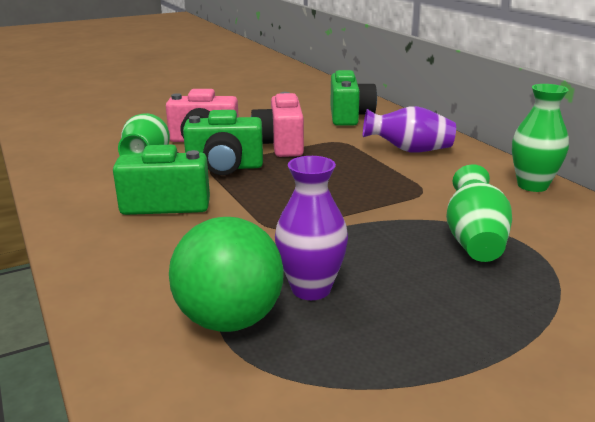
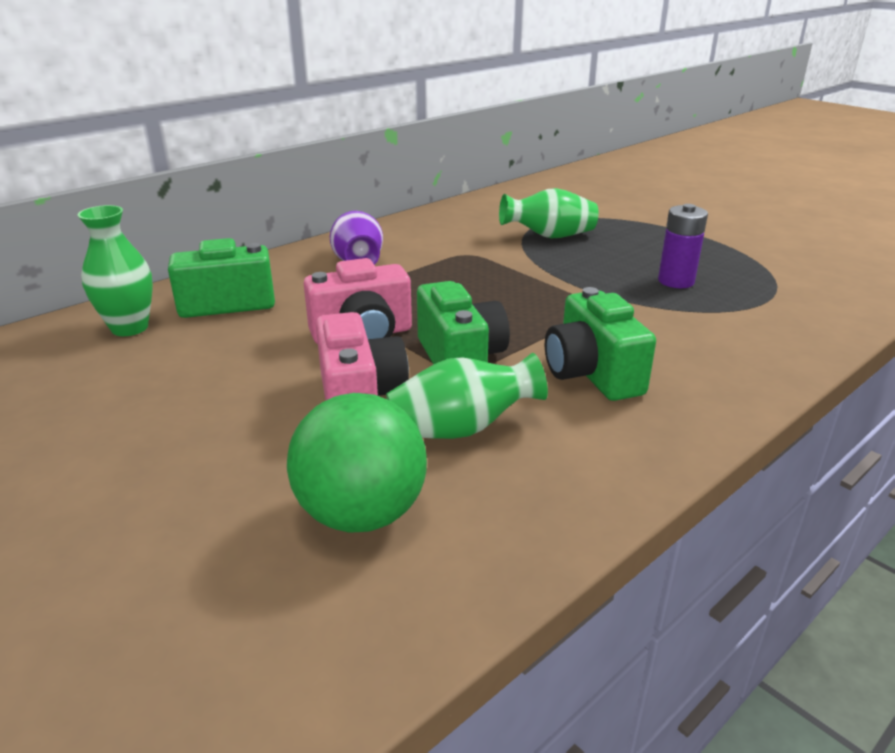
camera: 105 degrees left, 5 degrees up
(229, 320) = (746, 302): green ball -> green ball (361, 514)
(311, 289) = (676, 281): purple vase -> purple battery
(532, 185) = (430, 219): green vase -> green vase (130, 328)

